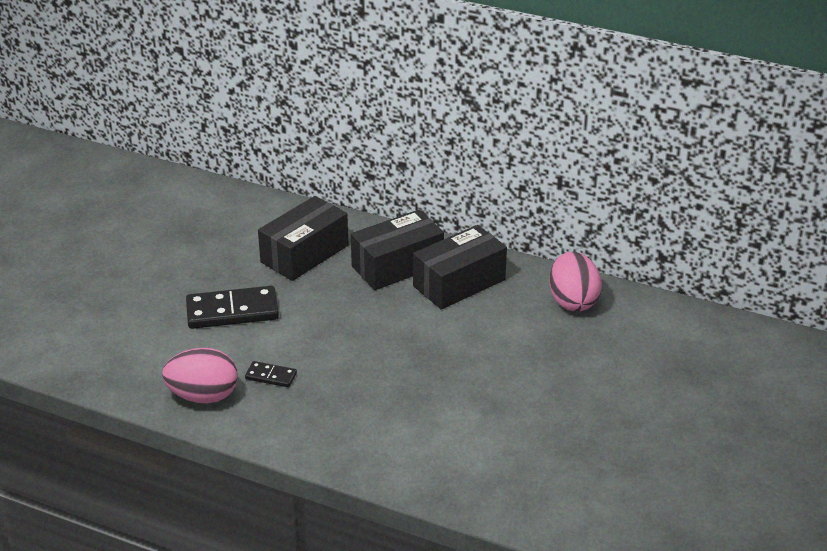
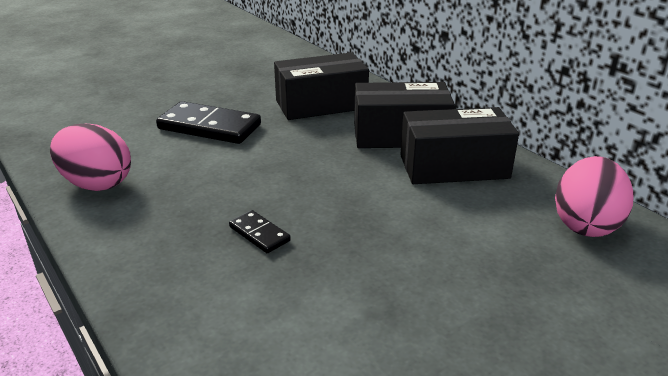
camera: 30 degrees right, 5 degrees down
(271, 376) = (176, 188): black domino -> black domino (259, 234)

